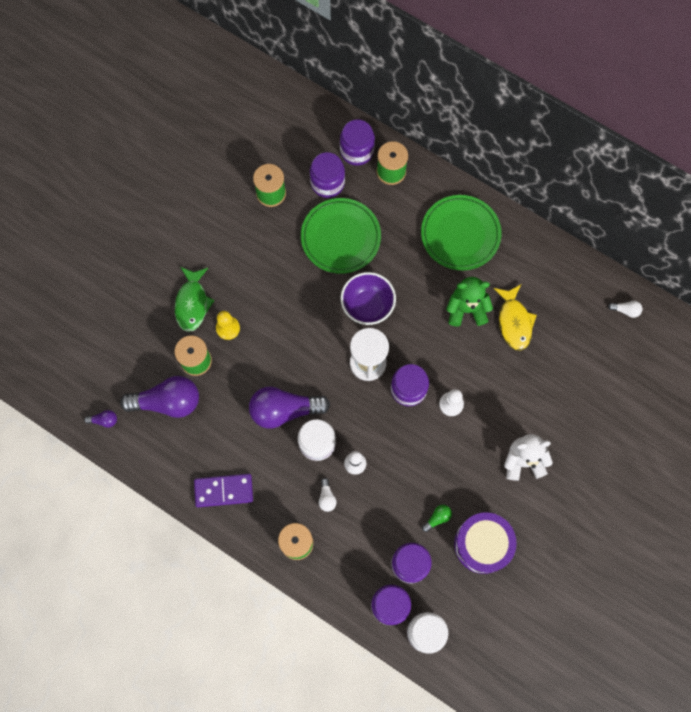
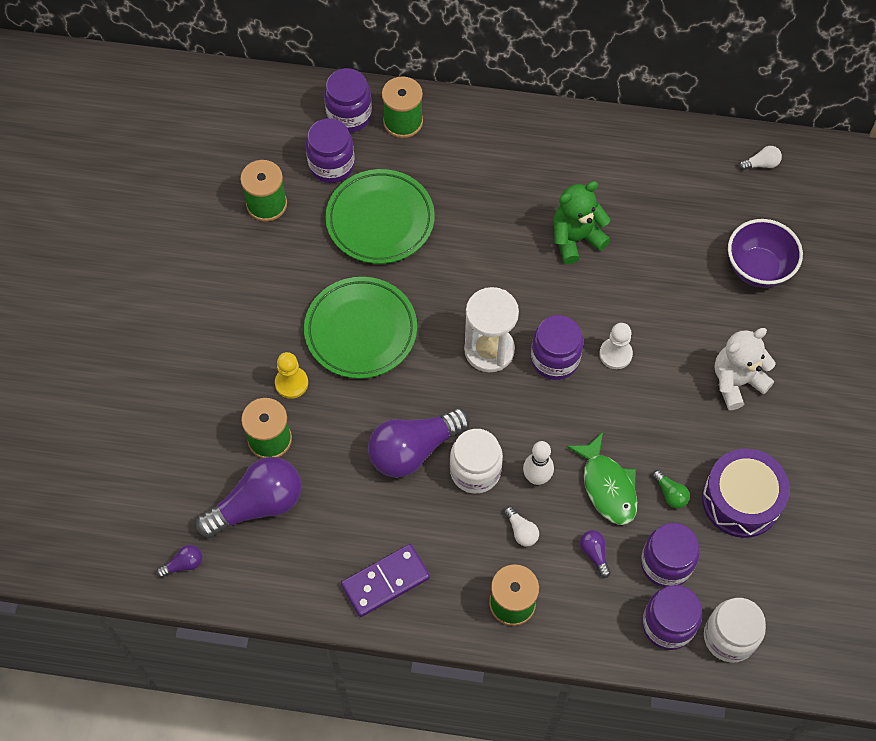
camera: 25 degrees left, 10 degrees down
(192, 303) = (230, 372): green fish -> green fish (607, 486)
(366, 535) = (594, 553): none -> purple light bulb
(367, 306) = (454, 285): purple bowl -> purple bowl (758, 269)
(437, 518) = (670, 494): green light bulb -> green light bulb turned 120 degrees clockwise
(460, 234) = (523, 159): green plate -> green plate (361, 331)
(514, 322) = (639, 229): yellow fish -> none

